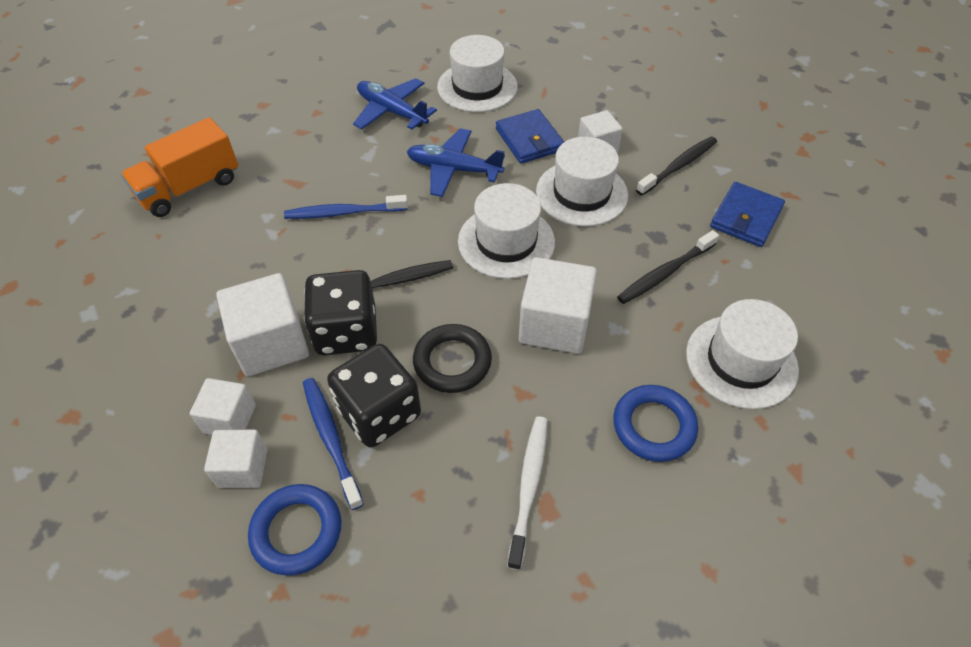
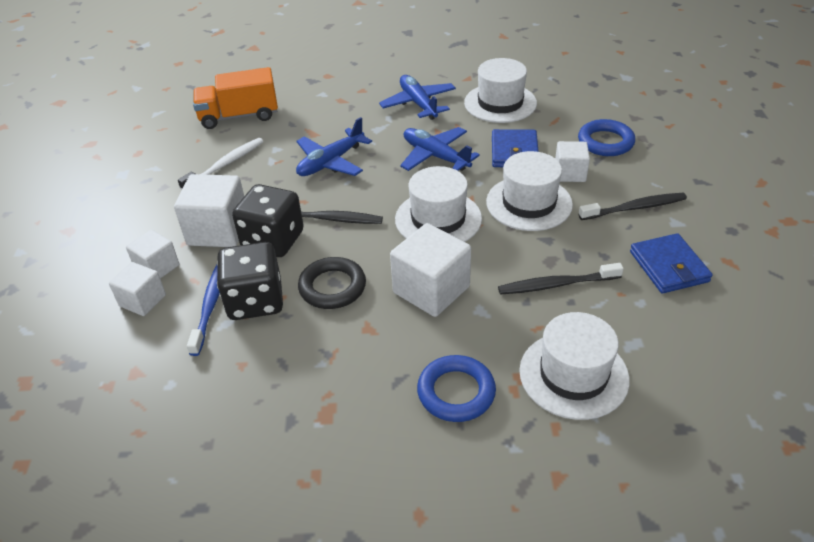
camera: 30 degrees right, 10 degrees down
(297, 531) = (146, 353): blue ring -> blue ring (605, 142)
(344, 212) = (331, 162): blue toothbrush -> blue plane
(528, 487) = (323, 393): white toothbrush -> white toothbrush (225, 164)
(745, 217) = (668, 266): blue wallet -> blue wallet turned 75 degrees counterclockwise

